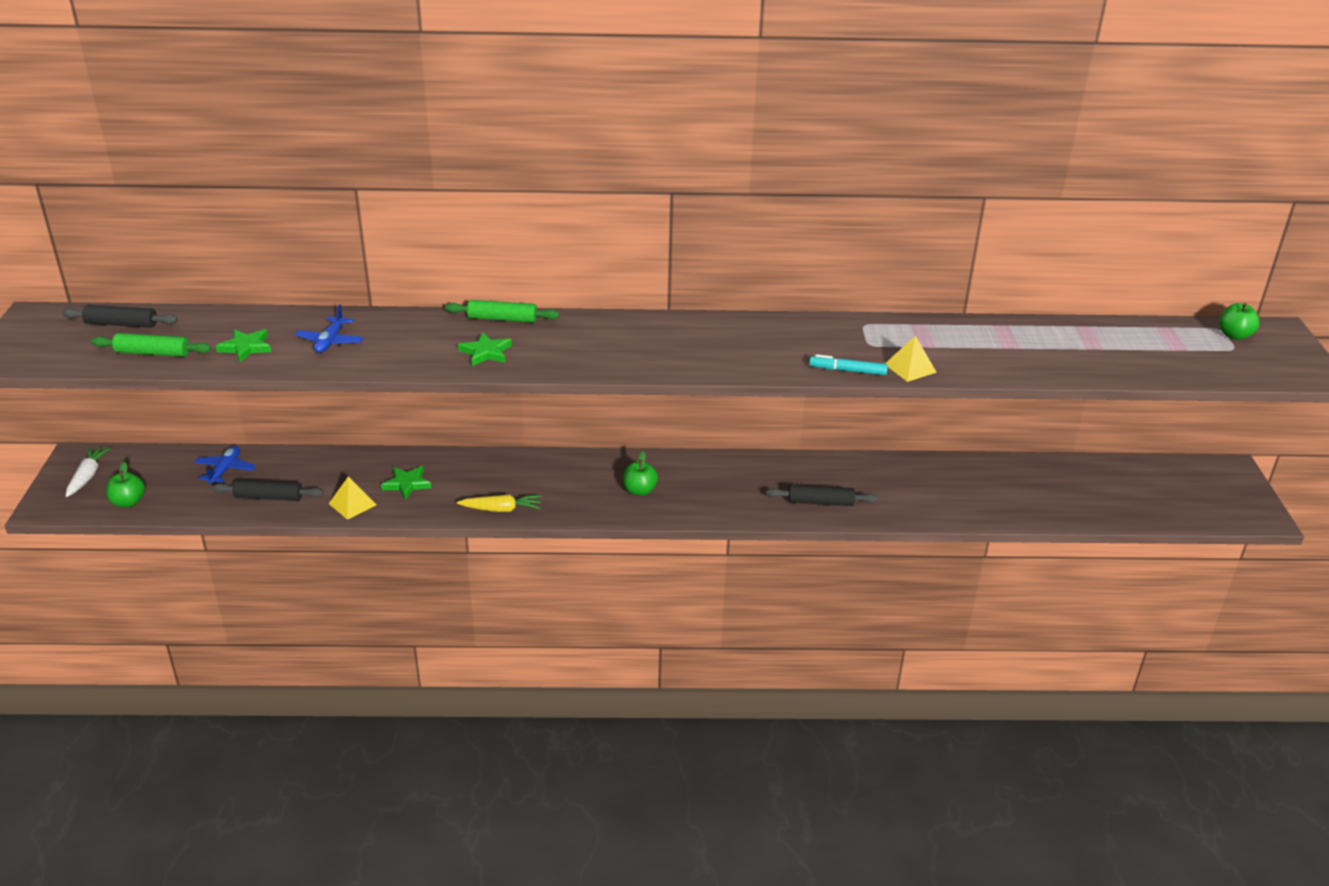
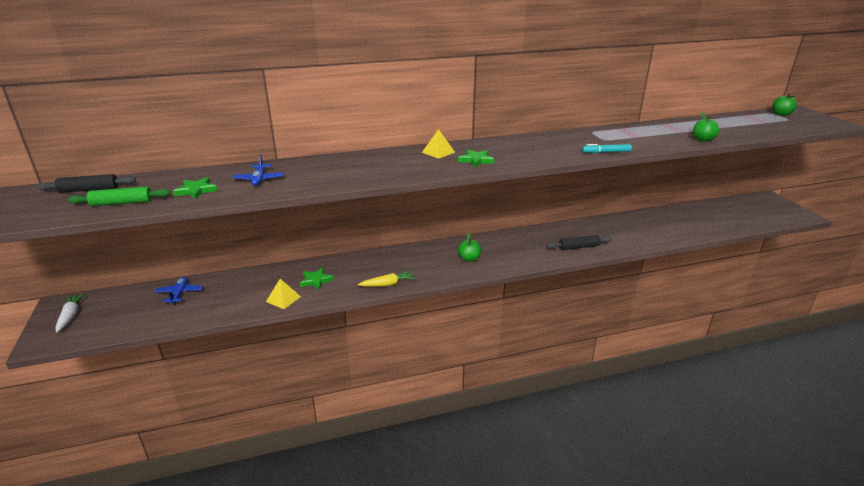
camera: 15 degrees left, 5 degrees down
(128, 502) = (109, 327): green apple -> green apple (703, 139)
(269, 497) = (219, 305): black rolling pin -> none
(486, 352) = (374, 171): green star -> green star (476, 160)
(502, 319) = (372, 154): green rolling pin -> none
(910, 368) = (639, 147): yellow pyramid -> yellow pyramid (438, 152)

